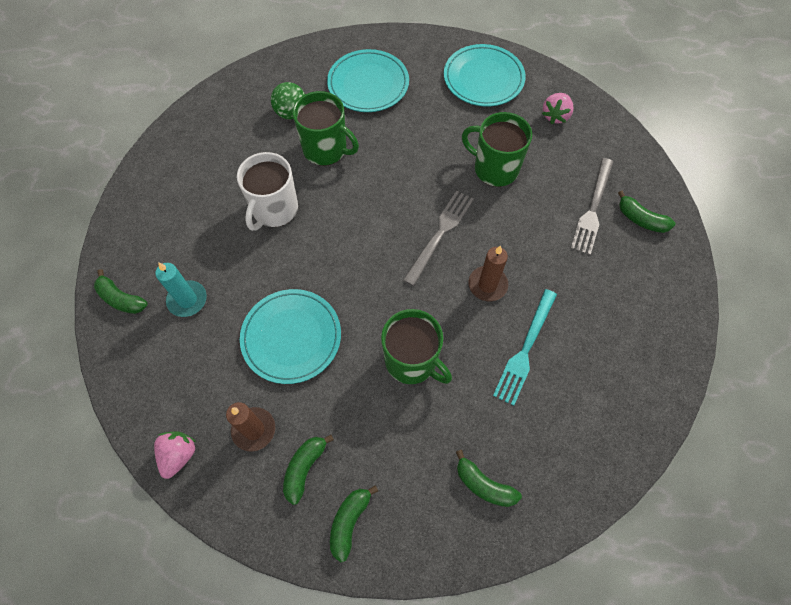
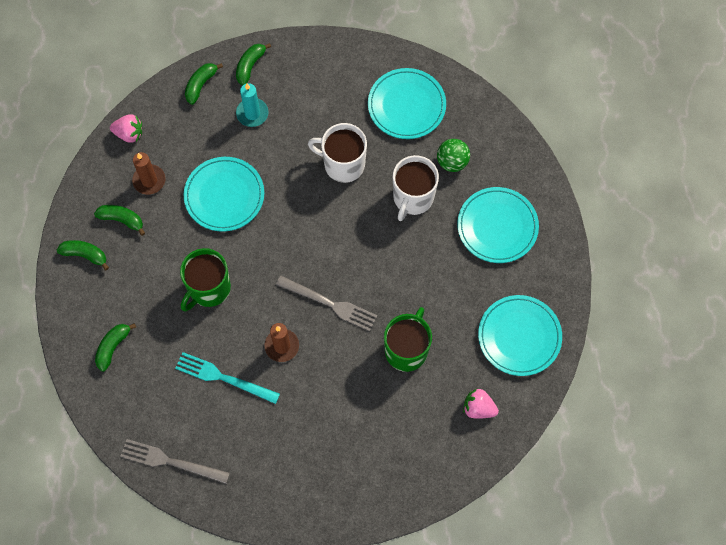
camera: 85 degrees right, 5 degrees up
(216, 146) = (406, 105): none -> turquoise plate
(326, 149) = (413, 198): green mug -> white mug
(592, 209) = (369, 440): grey fork -> grey fork (171, 461)
(641, 219) = (361, 485): green banana -> green banana (201, 85)

